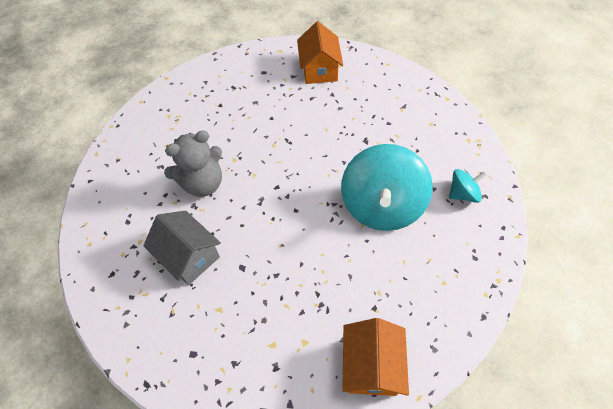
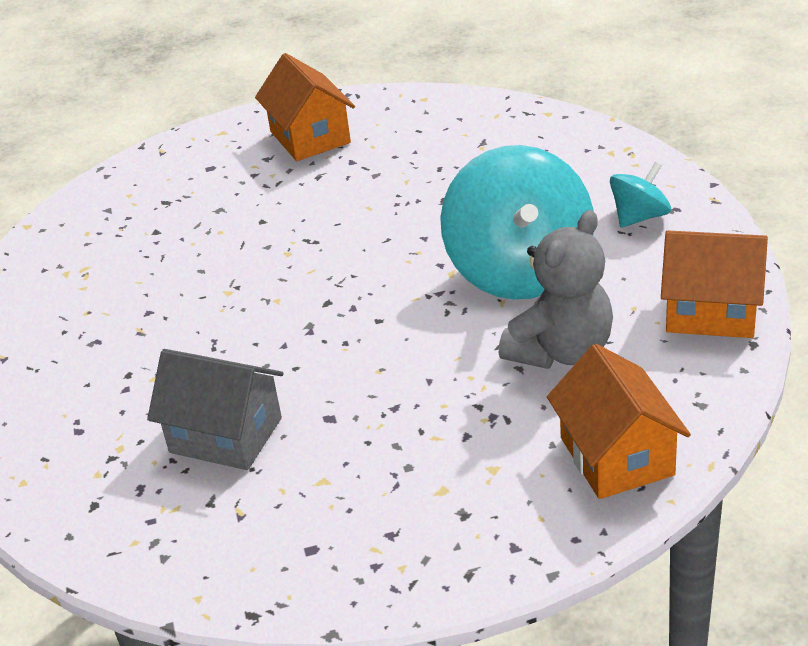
camera: 20 degrees left, 20 degrees down
(203, 183) = (190, 338): grey teddy bear -> grey teddy bear (561, 351)
(470, 282) = (711, 312): none -> orange house

